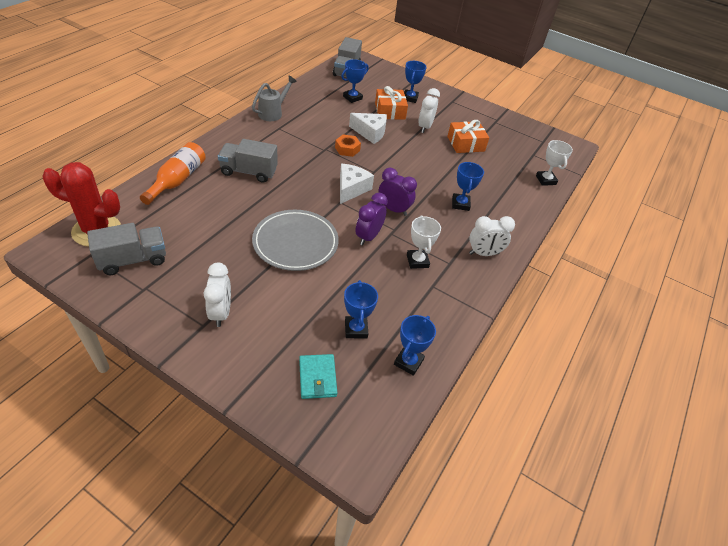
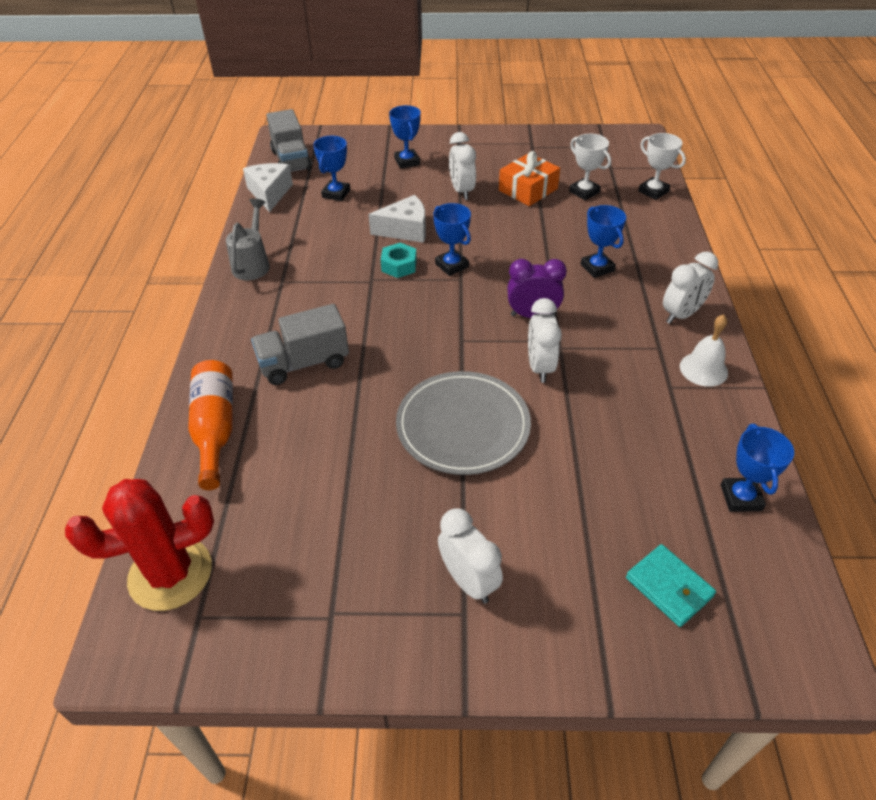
camera: 25 degrees left, 0 degrees up
(133, 260) = (271, 583): grey truck -> none
(347, 149) = (399, 265): orange nut -> turquoise nut
(351, 189) = (457, 315): white cheese -> white cheese (269, 193)
(356, 329) = (646, 495): blue trophy -> blue trophy (451, 265)
(368, 237) = (540, 367): purple clock -> white clock
(390, 111) = (400, 190): orange gift -> none
(417, 261) = (624, 365): white trophy -> white trophy (584, 192)
(464, 288) = (703, 369): none -> white bell

